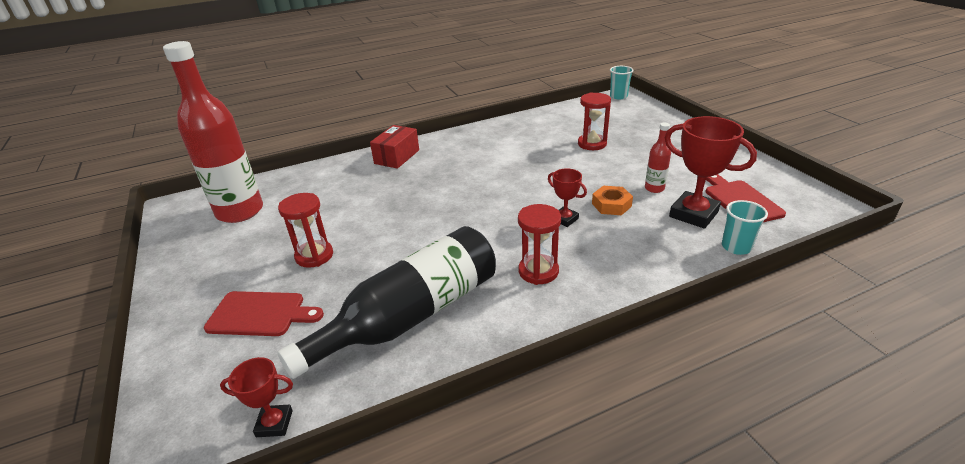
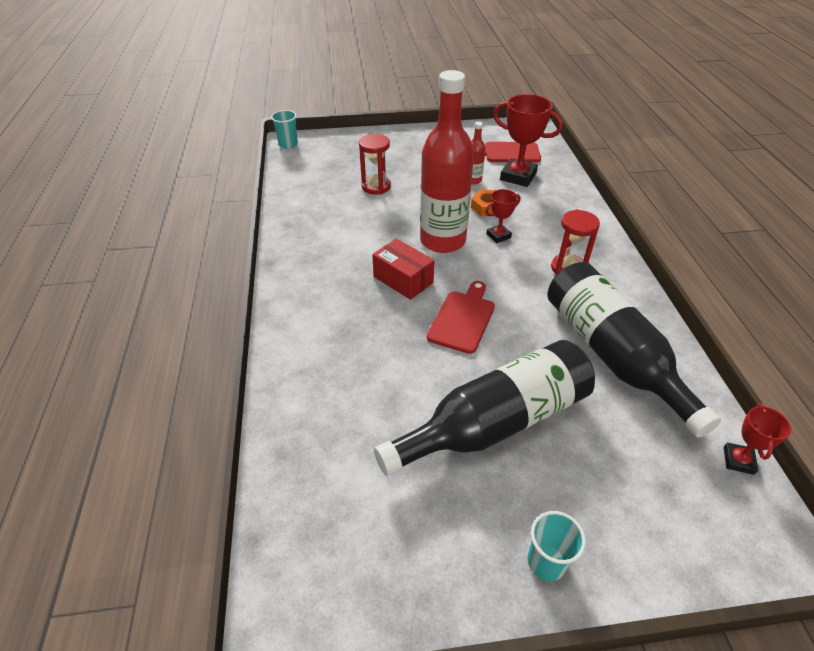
camera: 75 degrees left, 10 degrees up
(240, 211) = (352, 510): red bottle -> red bottle (442, 241)
(260, 314) = (591, 476): red cutting board -> red cutting board (462, 319)
(314, 256) = (496, 422): red hourglass -> black bottle
(397, 157) = (301, 325): red box -> red box (403, 279)
(693, 214) = (518, 176): red trophy -> red trophy turned 60 degrees clockwise
(736, 247) = (564, 175): turquoise cup -> turquoise cup (546, 562)

